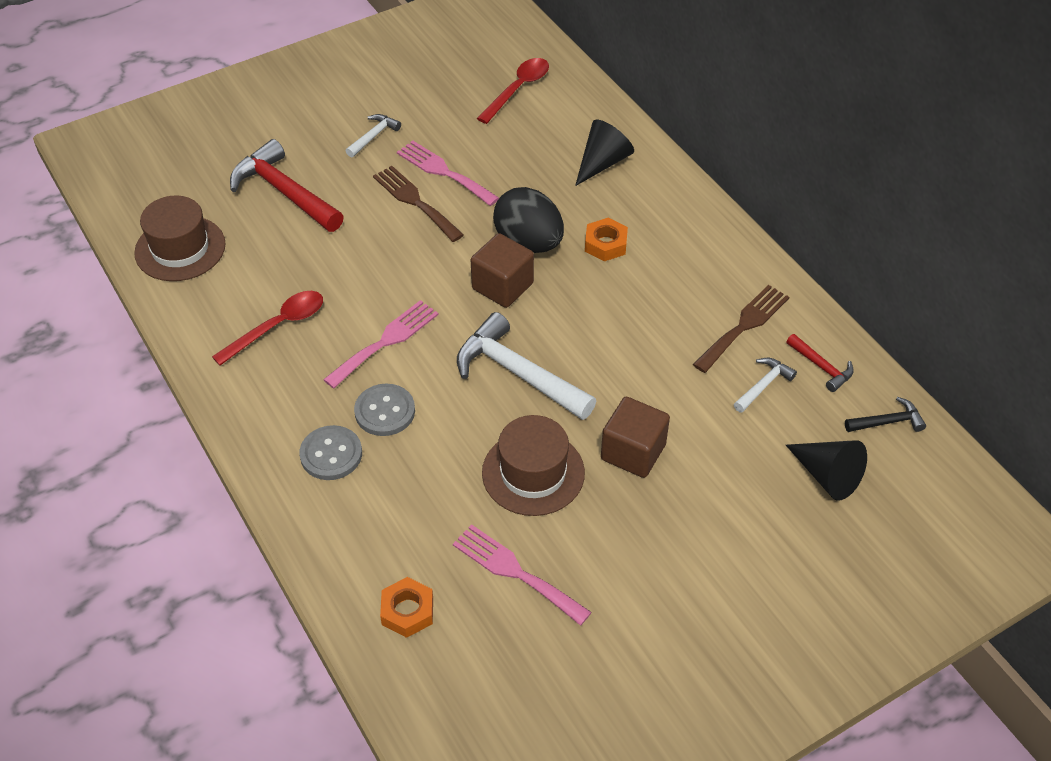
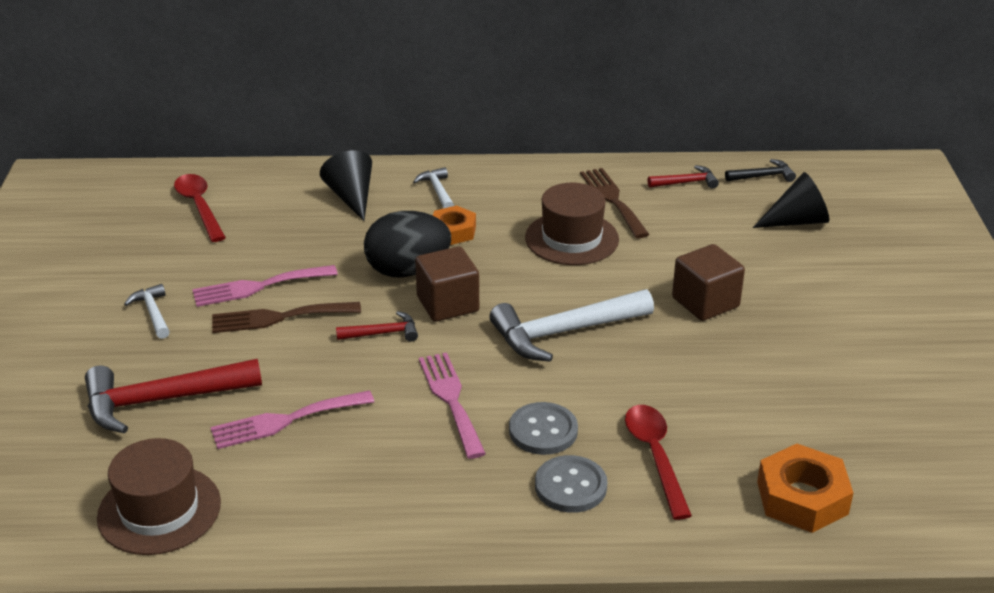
camera: 60 degrees left, 15 degrees down
(278, 326) = (359, 469): red spoon -> red spoon (655, 456)
(407, 611) = (802, 497): orange nut -> orange nut, size x1.51
(438, 266) = (383, 333): none -> red hammer
(515, 572) = (796, 414): pink fork -> pink fork (285, 420)
(533, 473) = (689, 365): brown hat -> brown hat (572, 238)
(763, 385) = (683, 214): white hammer -> white hammer (437, 191)
(888, 422) = (763, 176): black hammer -> black hammer turned 60 degrees clockwise

